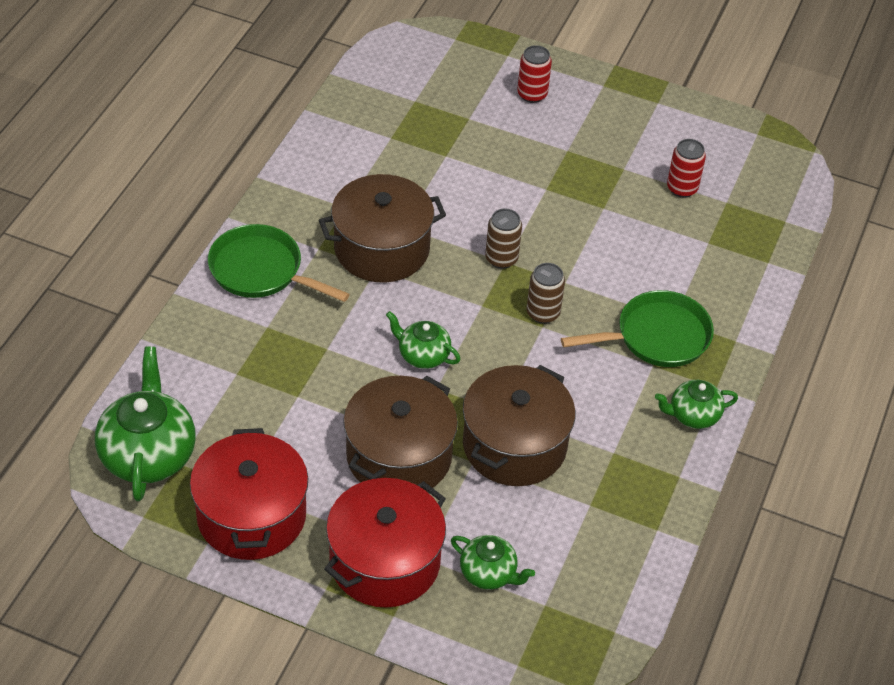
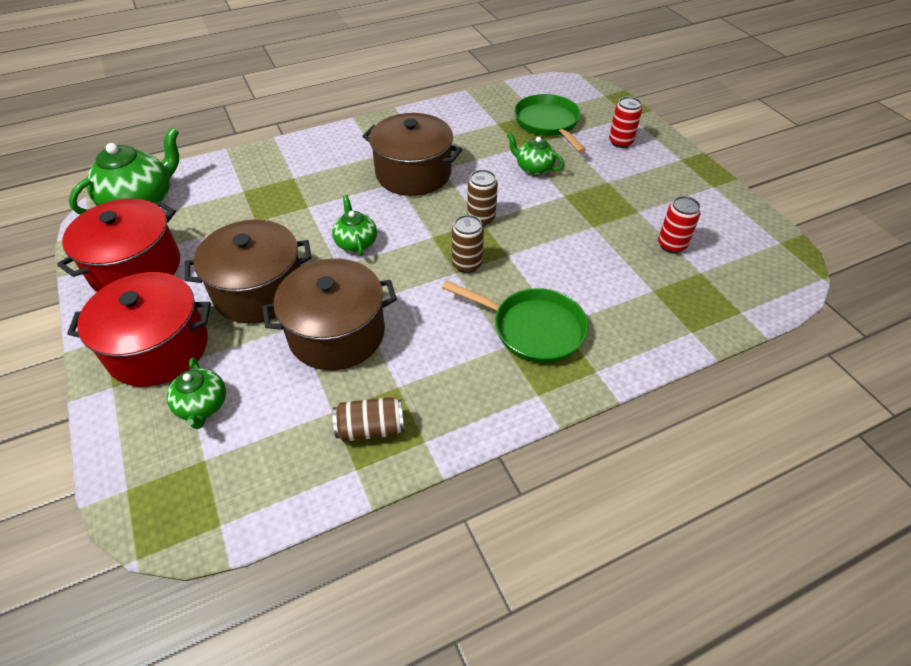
camera: 45 degrees right, 0 degrees up
(261, 271) = (331, 149): green pan -> green pan (548, 123)
(633, 496) = (371, 429): none -> brown can
(693, 415) = (493, 403): green teapot -> green teapot (534, 168)

